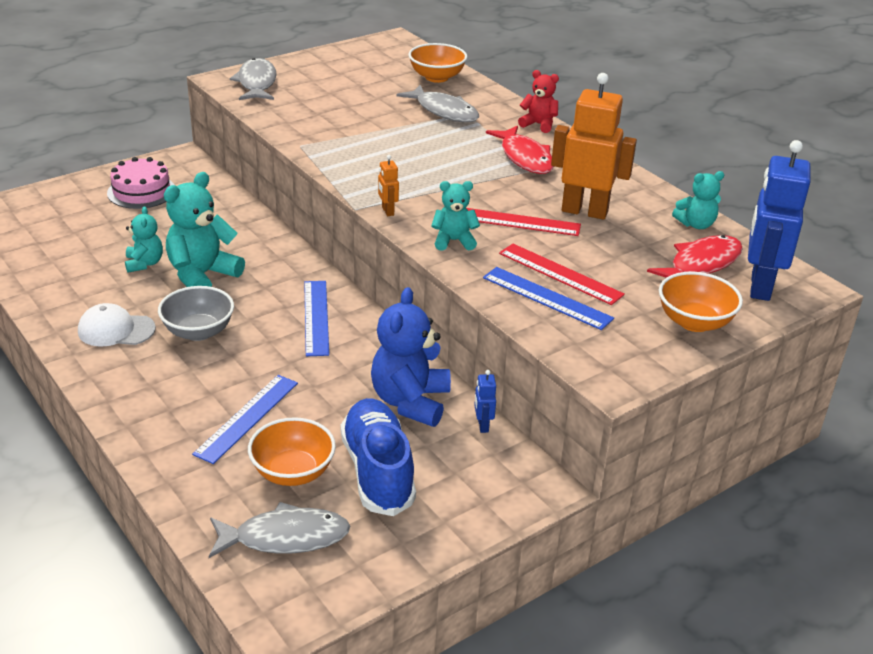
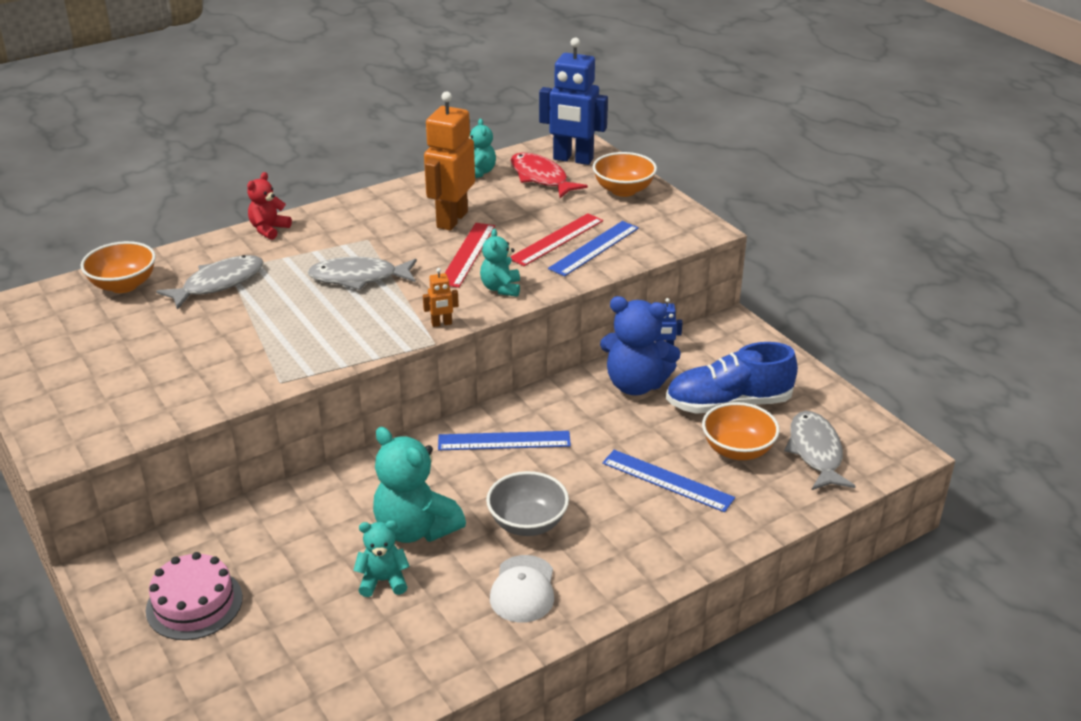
camera: 85 degrees left, 0 degrees up
(256, 83) = (83, 422): grey fish -> grey fish (358, 278)
(525, 157) = (341, 242): red fish -> none

